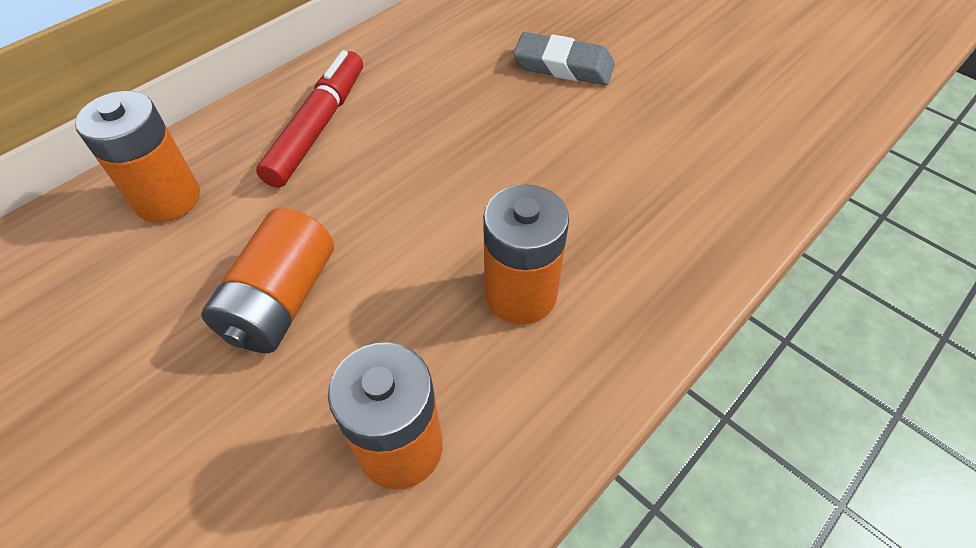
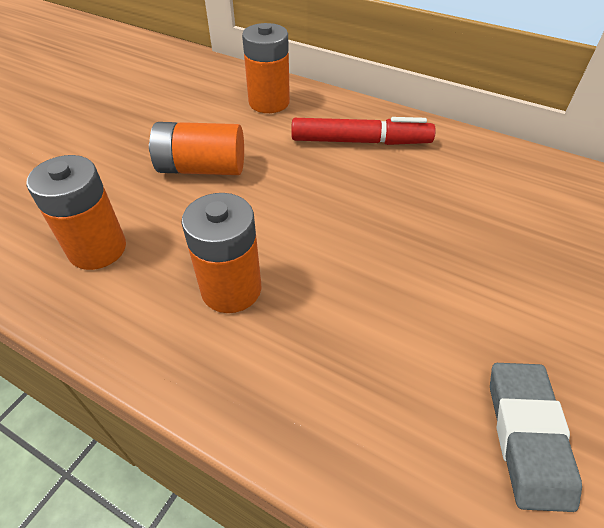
camera: 75 degrees right, 5 degrees down
(563, 66) = (535, 272): grey eraser -> grey eraser (527, 436)

